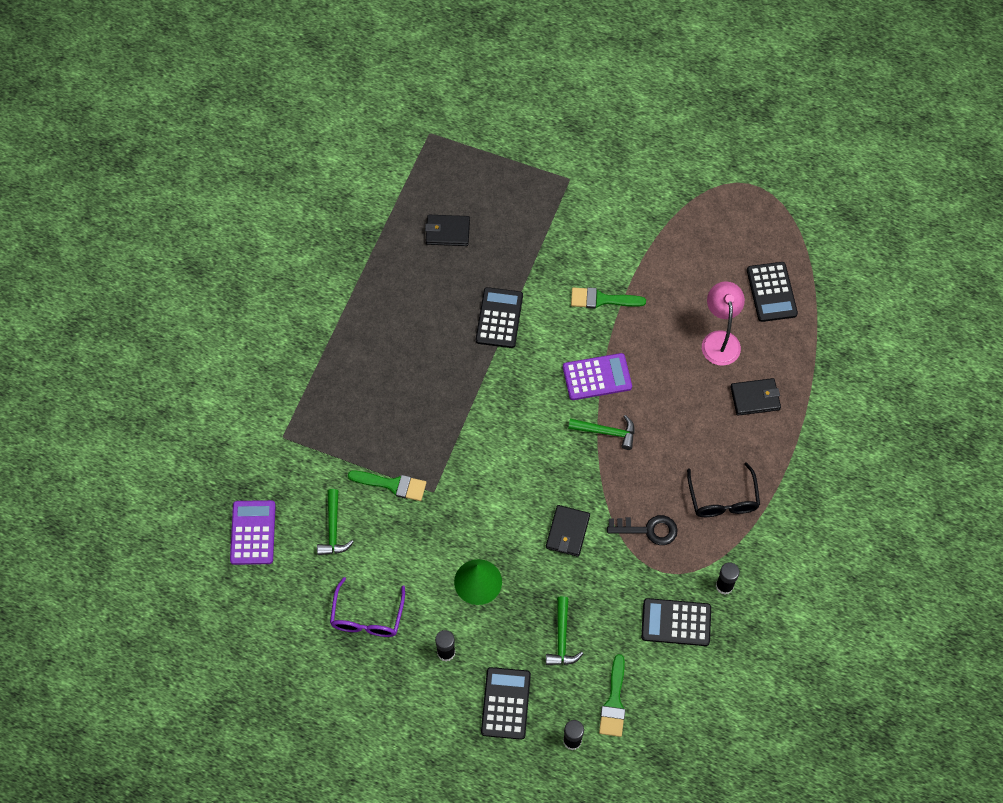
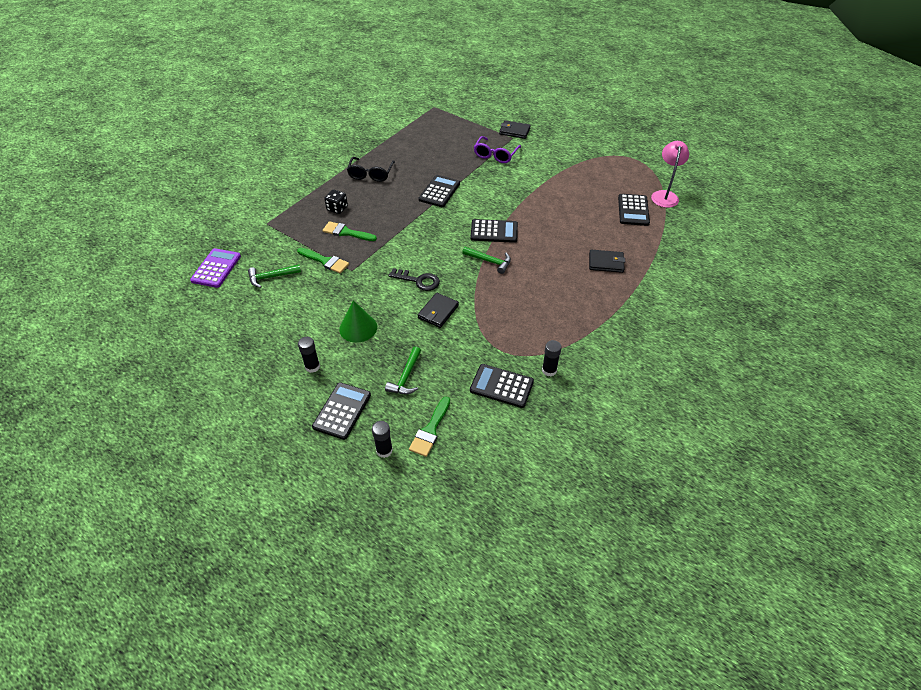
camera: 15 degrees right, 15 degrees down
(333, 529) = (271, 277): green hammer -> green hammer turned 60 degrees clockwise
(367, 617) = (266, 332): purple glasses -> purple glasses (495, 155)
(369, 385) = (337, 208): none -> black dice
(447, 232) = (424, 148): black wallet -> black wallet (514, 131)
(597, 377) = (494, 231): purple calculator -> black calculator
(602, 299) = (512, 194): green brush -> green brush (346, 232)
(648, 530) = (500, 323): black key -> black key (418, 281)
(720, 340) = (588, 228): pink lamp -> pink lamp (664, 195)
(723, 499) = (564, 316): black glasses -> black glasses (370, 174)

